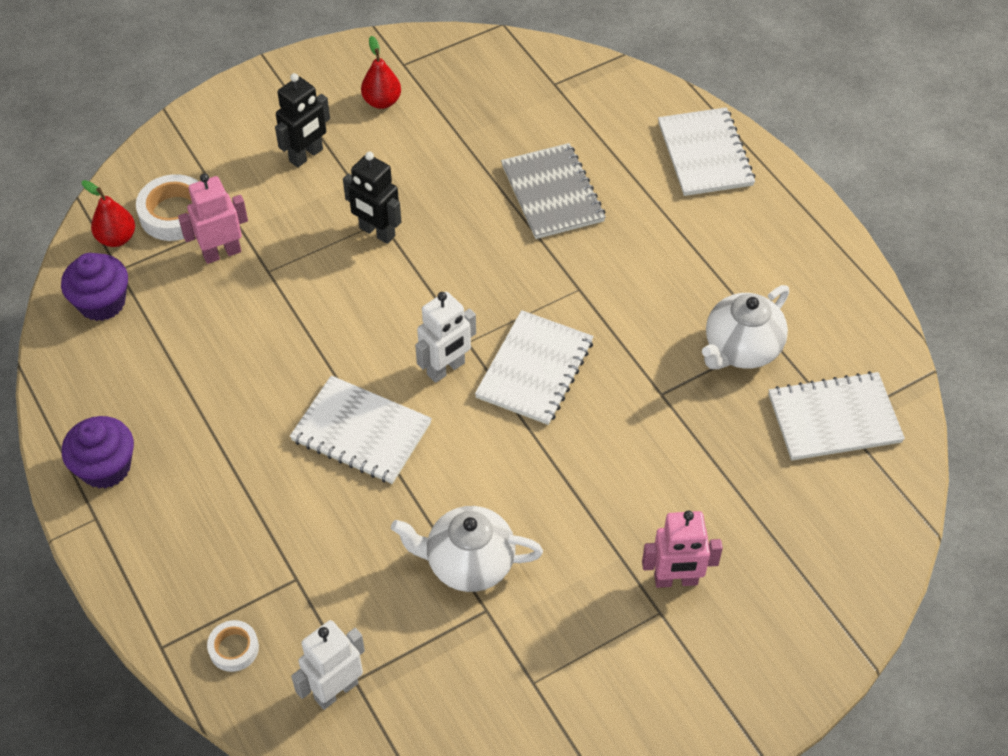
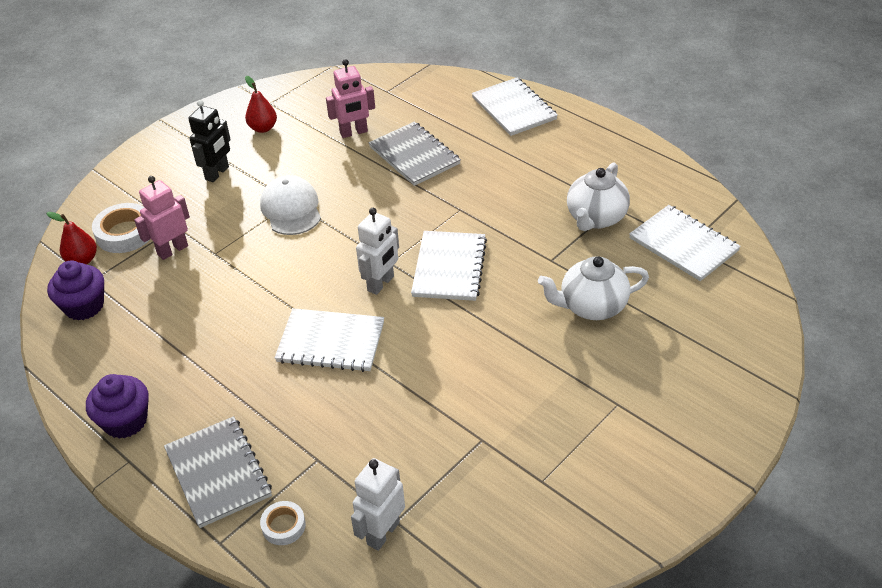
camera: 15 degrees left, 10 degrees down
(184, 562) = (218, 473): none -> grey notebook
(377, 232) = (291, 209): black robot -> white cap
(468, 563) = (454, 410): white teapot -> white teapot (591, 307)
(676, 580) = (619, 379): pink robot -> pink robot (354, 132)
(834, 419) = (683, 245): white notebook -> white notebook turned 75 degrees clockwise

